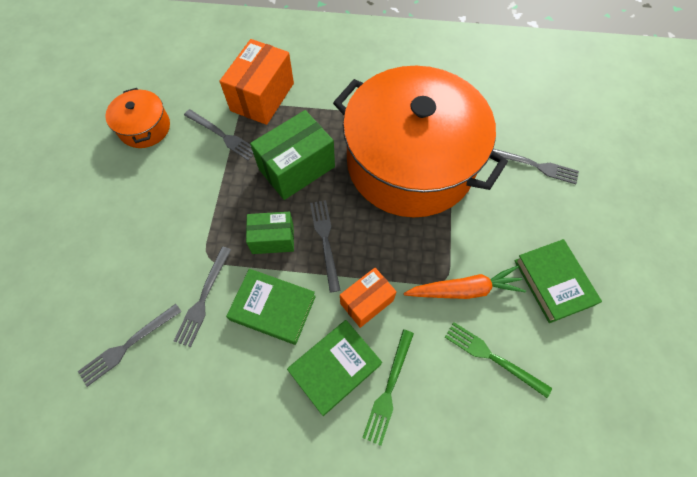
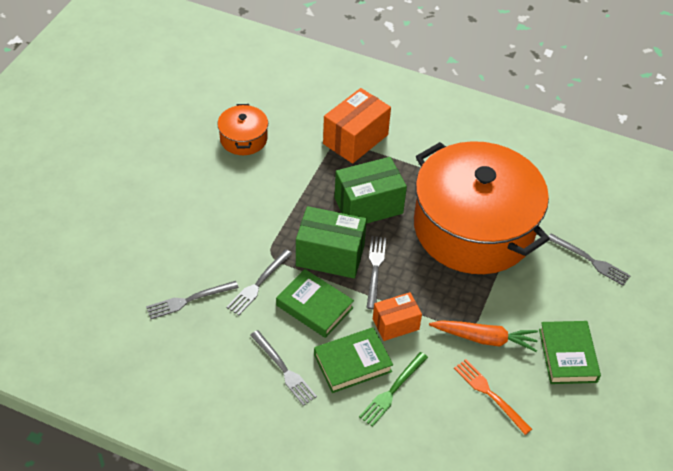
camera: 15 degrees right, 15 degrees down
(222, 135) = (310, 162): grey fork -> grey fork (283, 369)
(273, 239) = (330, 255): green box -> green box, size x1.62
(493, 357) = (490, 394): green fork -> orange fork

